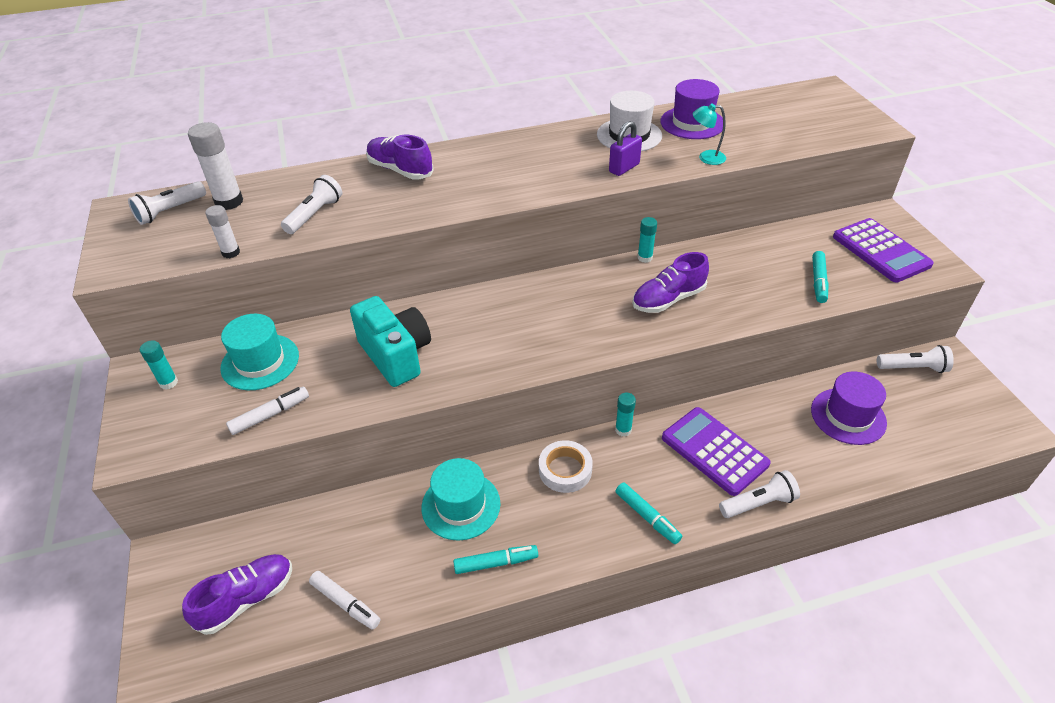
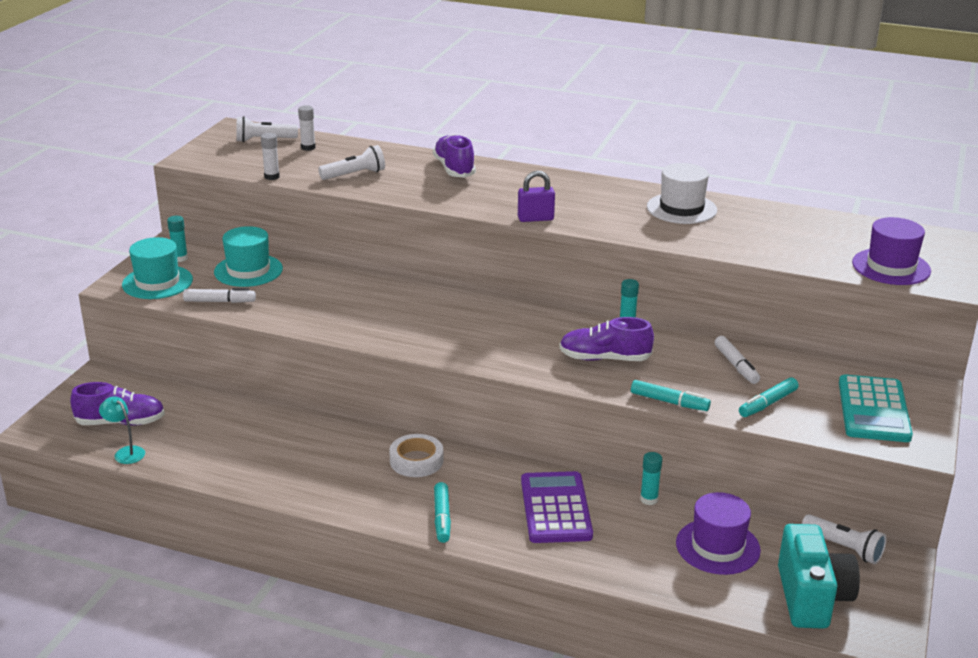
camera: 35 degrees right, 15 degrees down
(229, 202) = (308, 147): white glue stick -> white glue stick, size x0.59
(346, 603) = (175, 455): white marker -> white marker (736, 365)
(396, 355) = (342, 304): turquoise camera -> turquoise camera (812, 597)
(461, 505) = (313, 443): turquoise hat -> turquoise hat (157, 282)
(496, 563) = (297, 485): turquoise marker -> turquoise marker (669, 402)
(623, 430) = (497, 459): turquoise glue stick -> turquoise glue stick (649, 499)
(624, 168) = (638, 228): purple padlock -> purple padlock (535, 219)
(692, 123) = (757, 219): purple hat -> purple hat (891, 267)
(706, 158) = (726, 247): turquoise lamp -> turquoise lamp (125, 452)
(758, 503) = (545, 556): white flashlight -> none
(881, 251) = (874, 410): purple calculator -> turquoise calculator

